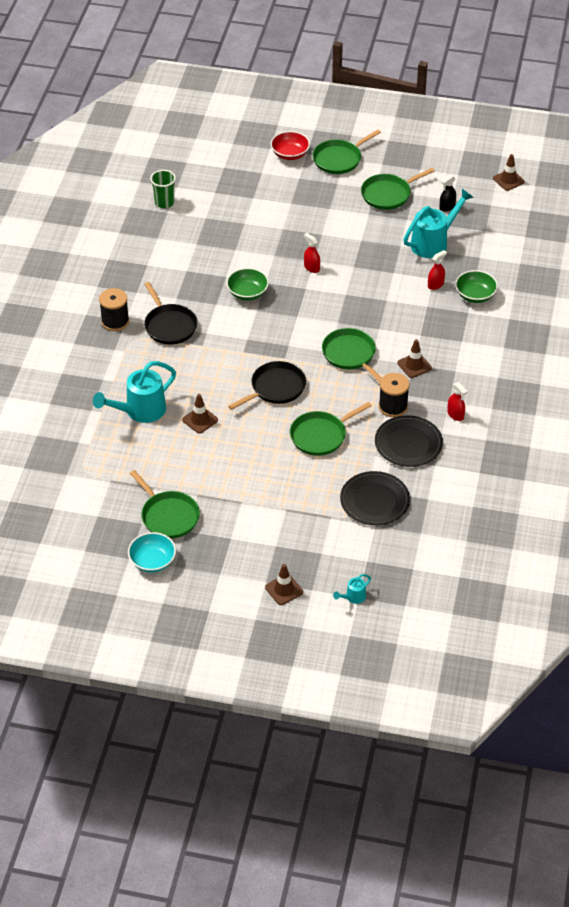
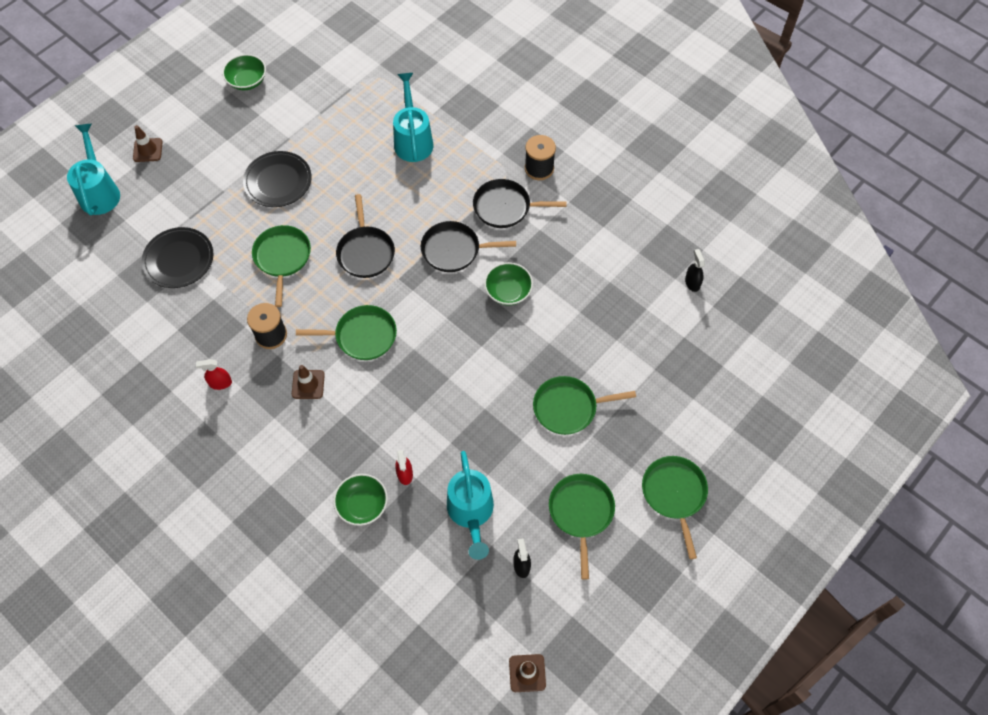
camera: 120 degrees right, 15 degrees up
(152, 561) = (247, 81): turquoise bowl -> green bowl
(164, 202) = (692, 283): green cup -> black spray bottle
(168, 516) = (283, 110): green pan -> green pan (568, 408)
(200, 420) = (370, 177): brown traffic cone -> none
(233, 338) = (454, 250): none -> black pan
(290, 154) = (711, 445): red bowl -> none
(311, 267) = (508, 367): red spray bottle -> none
(353, 597) = (99, 192): turquoise watering can -> turquoise watering can, size x2.18
(408, 444) = (218, 322): black plate -> black plate (278, 181)

